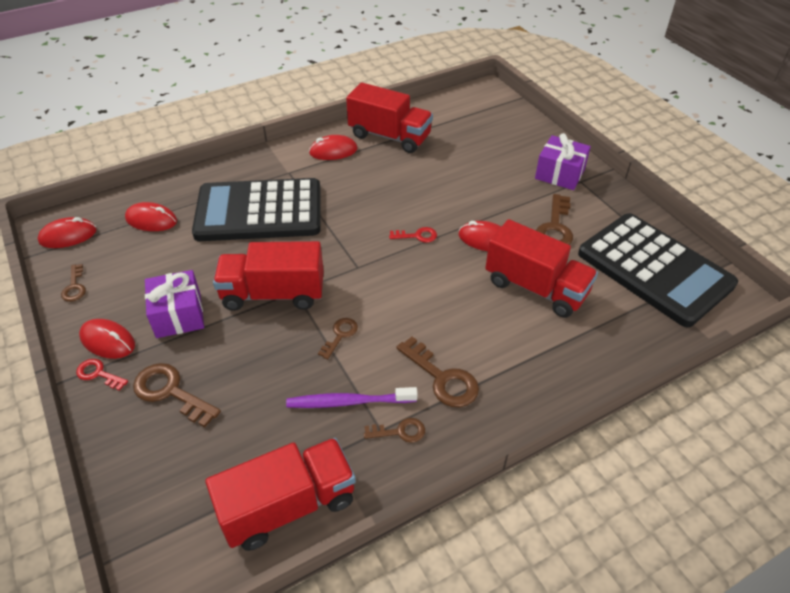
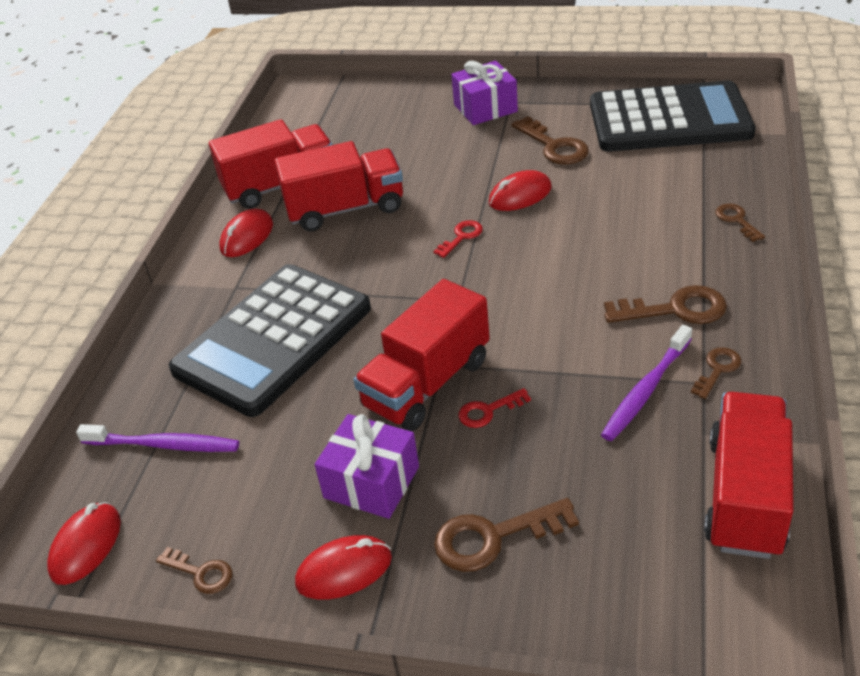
camera: 45 degrees left, 5 degrees down
(98, 374) = (393, 601): red key -> red key (488, 411)
(151, 220) = (164, 445): red mouse -> purple toothbrush
(340, 335) = (546, 356): brown key -> brown key (736, 220)
(536, 288) = (619, 196): red truck -> red truck (345, 209)

